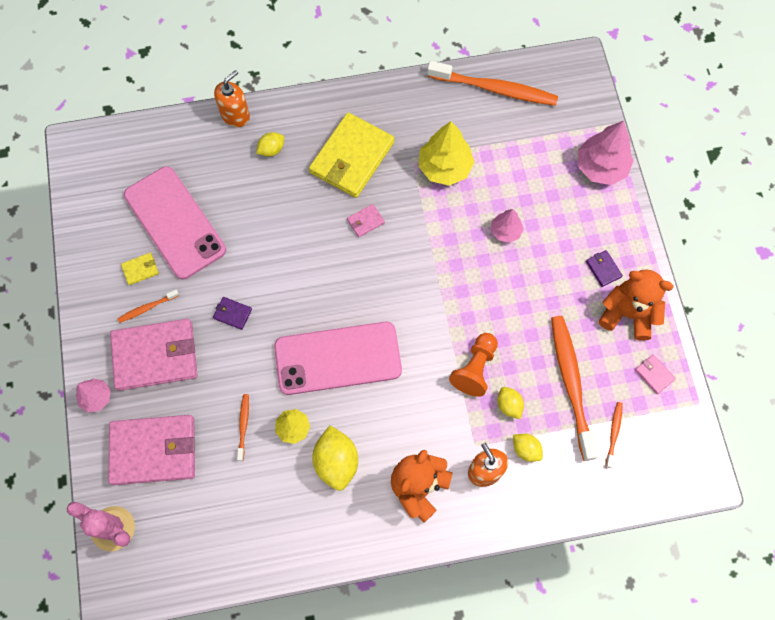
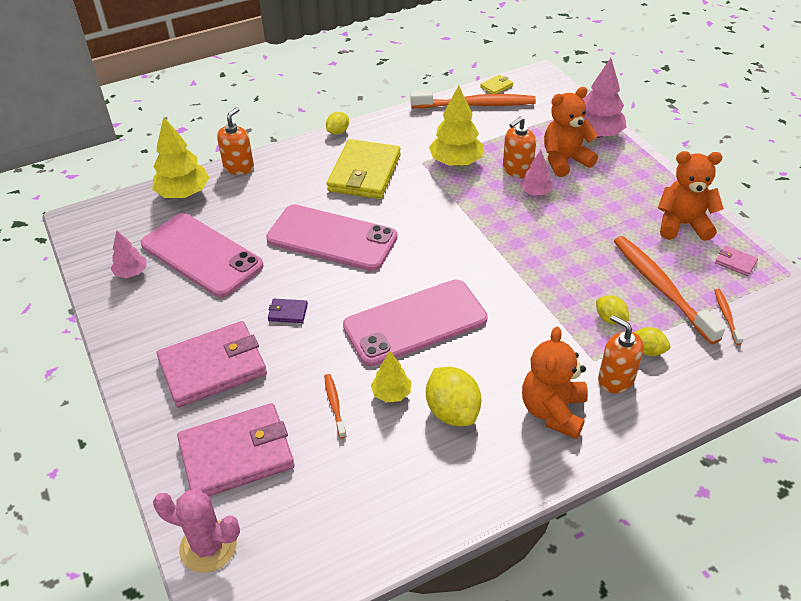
camera: 15 degrees left, 25 degrees down
(96, 397) = (153, 421): pink tree -> pink tree (131, 273)
(140, 269) = (175, 299): yellow wallet -> yellow wallet (496, 86)
(147, 308) = (191, 329): orange toothbrush -> none
(176, 137) = (183, 193): none -> yellow tree
(271, 150) = (283, 183): yellow lemon -> yellow lemon (338, 132)
(296, 235) = (332, 238): none -> pink phone
(365, 221) = (397, 214): pink wallet -> none
(475, 368) = (560, 298): orange pawn -> none
(500, 195) = (517, 170): none -> orange soap dispenser
(552, 196) = (565, 160): none -> orange teddy bear
(603, 269) = (640, 199): purple wallet -> none

